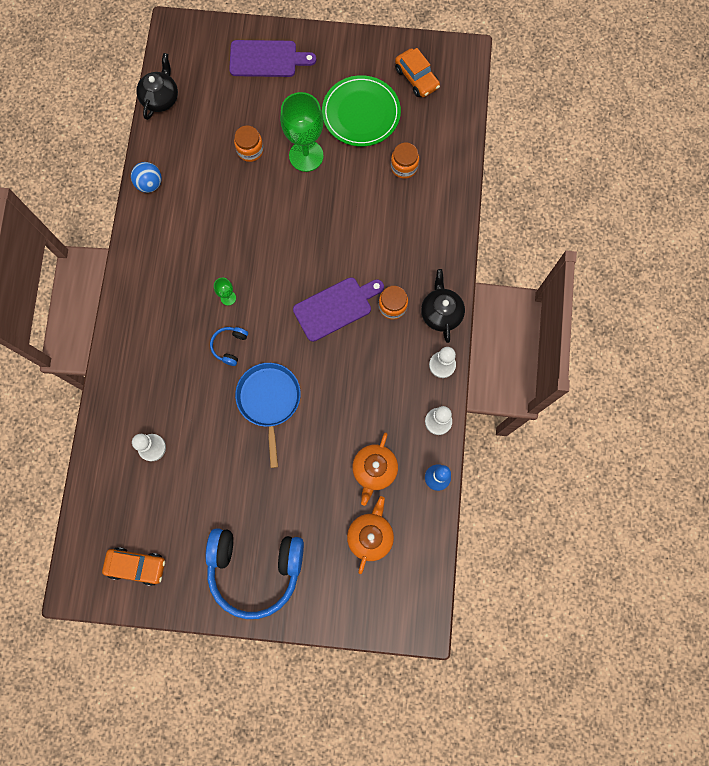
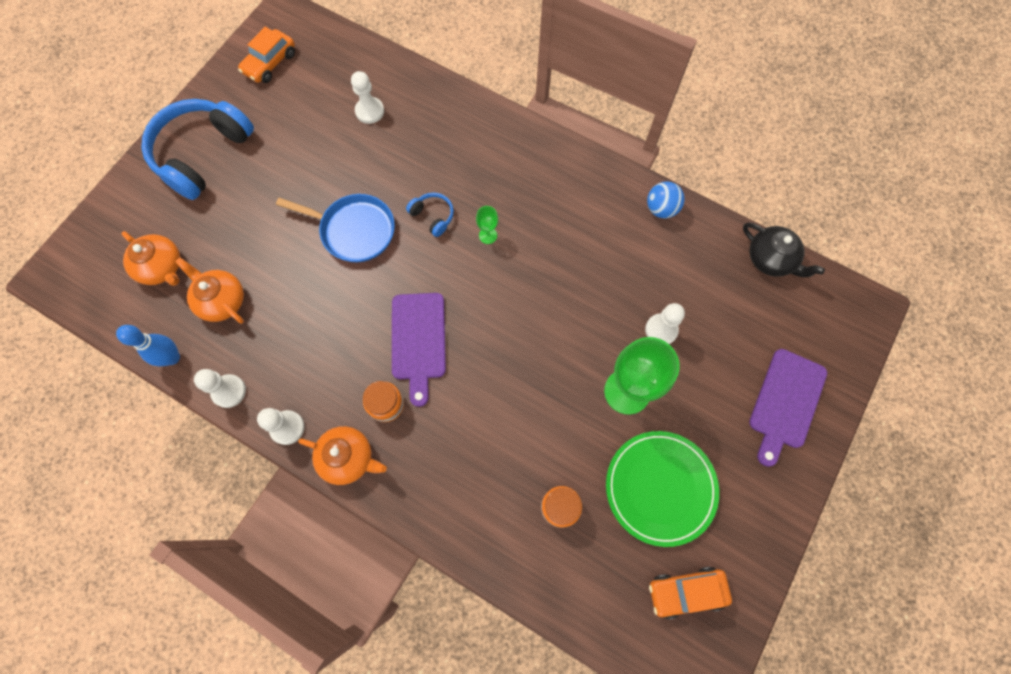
camera: 115 degrees right, 5 degrees down
(250, 150) = (661, 330): orange jar -> white pawn
(441, 313) = (348, 458): black teapot -> orange teapot

